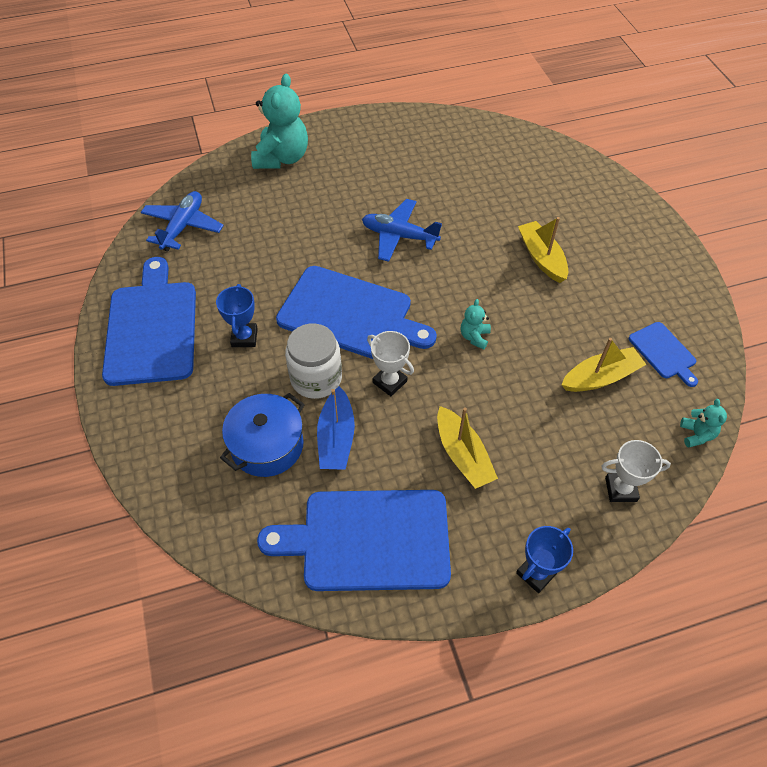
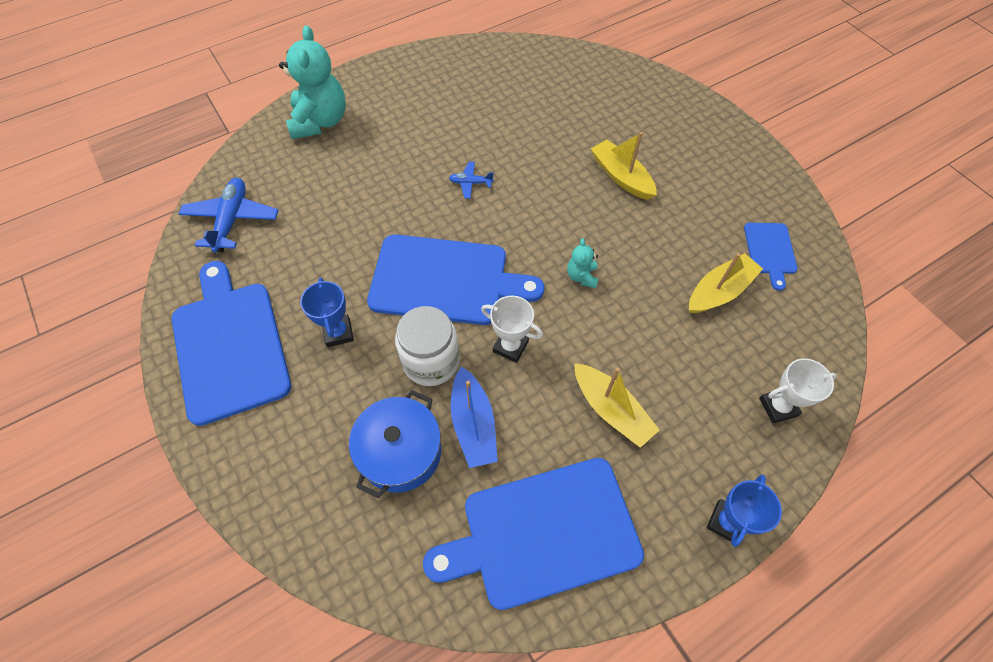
camera: 15 degrees left, 5 degrees up
(399, 236) = (470, 183): blue plane -> blue plane, size x0.51
(663, 352) = (770, 251): blue cutting board -> blue cutting board turned 45 degrees clockwise
(696, 435) = (829, 330): turquoise teddy bear -> none

